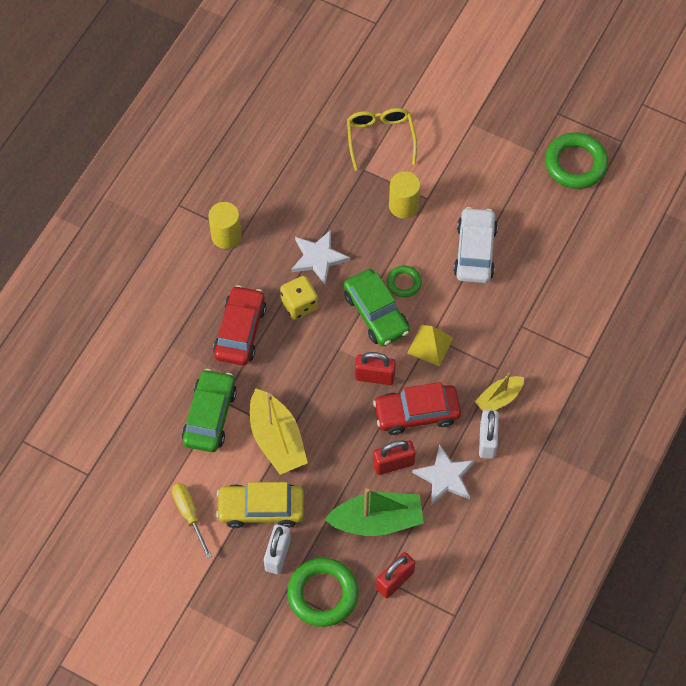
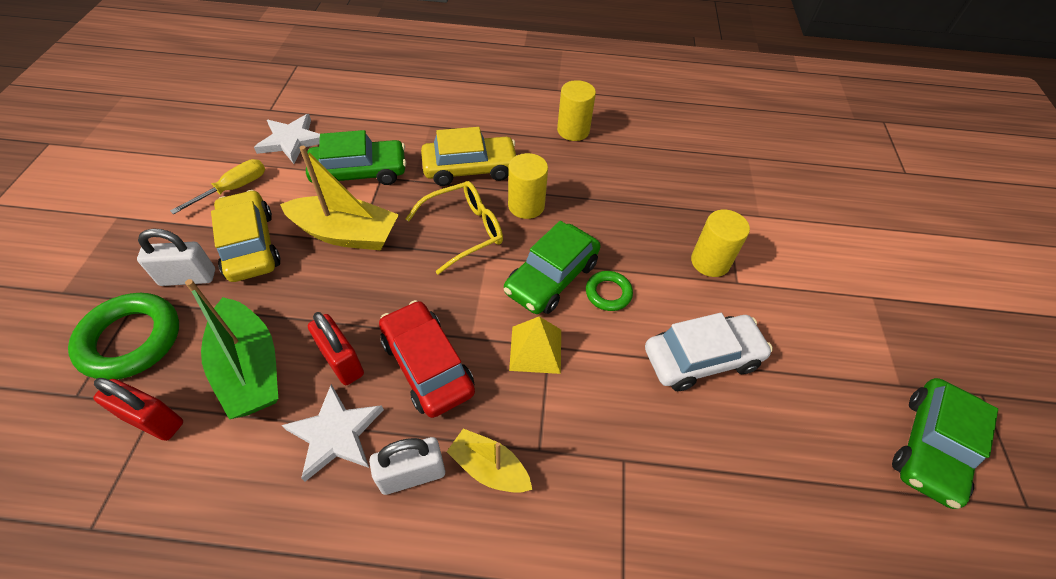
camera: 65 degrees right, 10 degrees down
(240, 331) = (470, 168): red car -> yellow car
(277, 439) = (346, 234): yellow boat -> yellow boat turned 120 degrees counterclockwise
(299, 304) = (526, 206): yellow dice -> yellow cylinder
(318, 258) = (592, 205): white star -> white star (291, 141)
(374, 376) = (463, 302): red padlock -> none
(380, 138) = (777, 215): yellow glasses -> yellow glasses (464, 230)
(575, 164) = (930, 447): green ring -> green car

